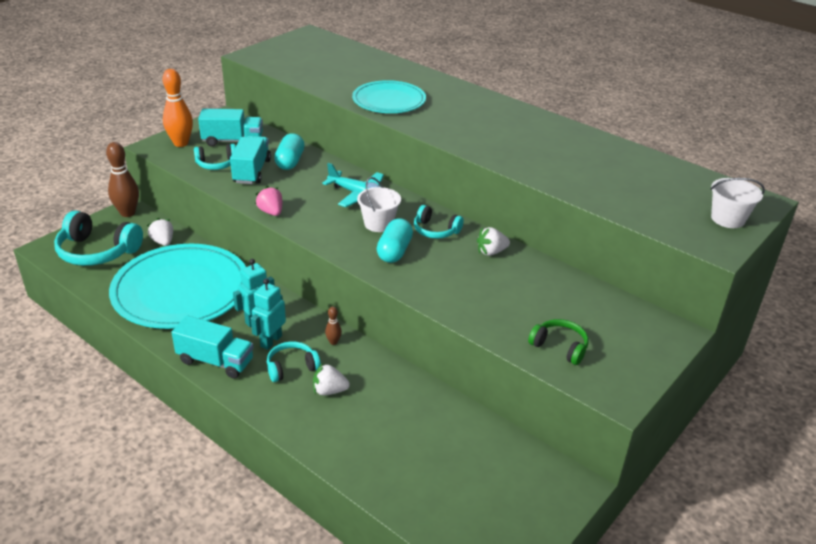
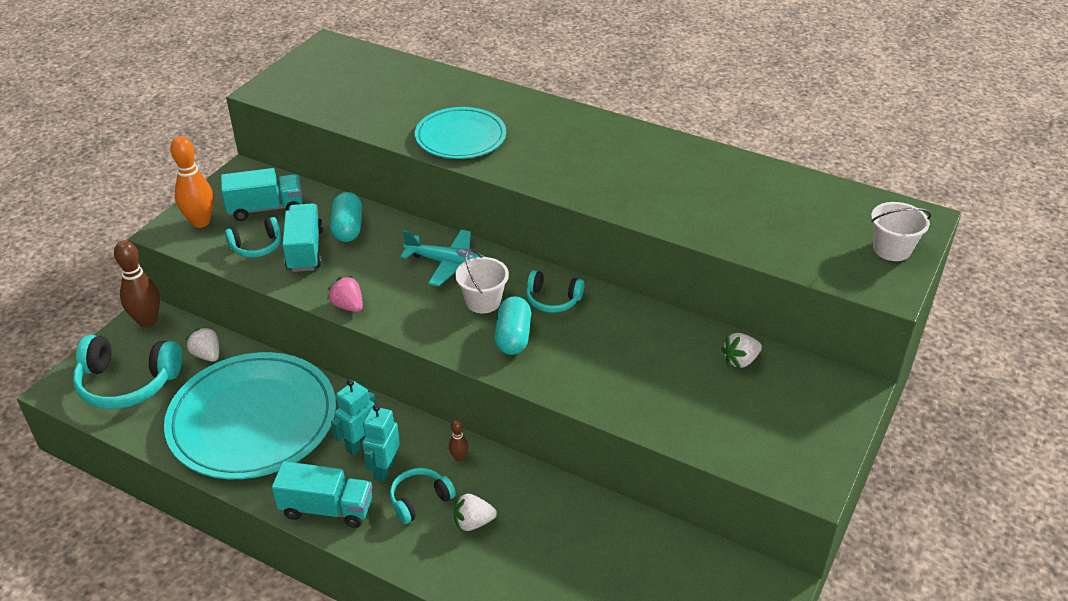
camera: 10 degrees left, 5 degrees up
(491, 252) = (625, 319): white strawberry -> white strawberry (740, 361)
(559, 347) = (734, 433): green headphones -> none

